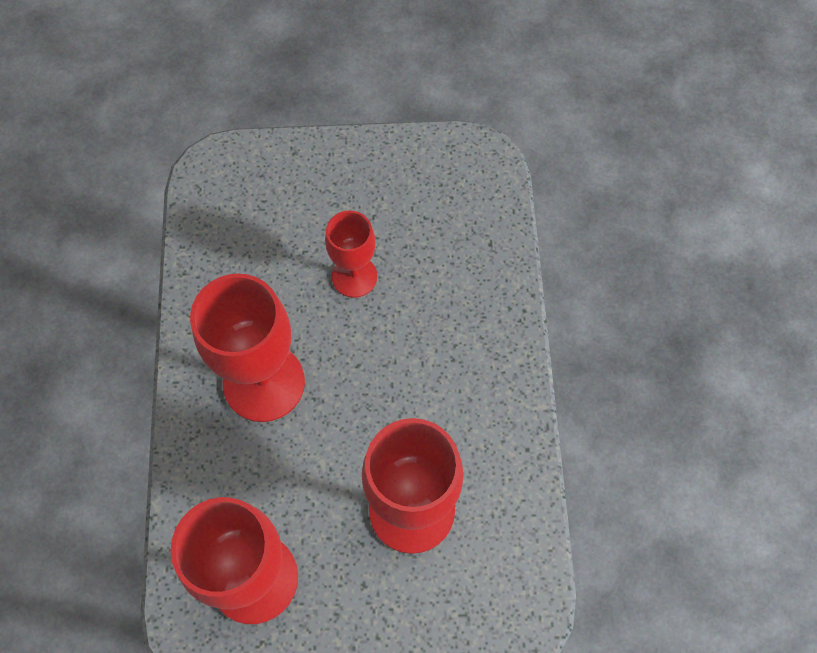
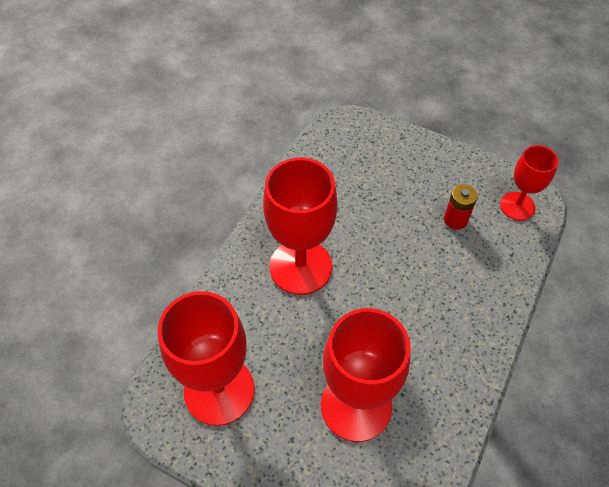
camera: 30 degrees right, 10 degrees down
(354, 276) = (400, 230): red goblet -> red goblet (517, 206)
(409, 231) = (455, 219): none -> red battery

